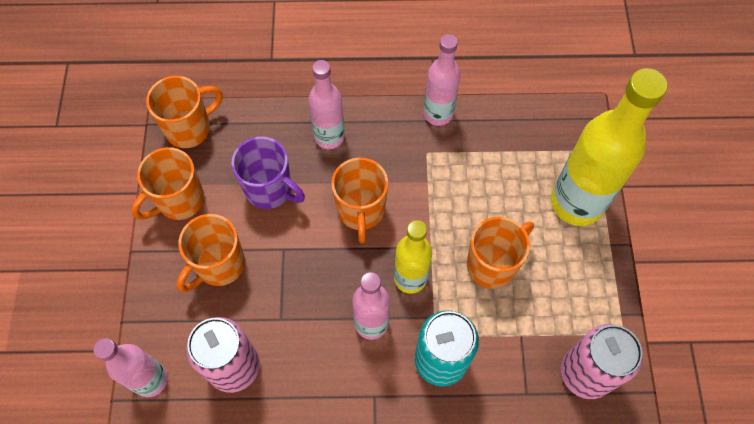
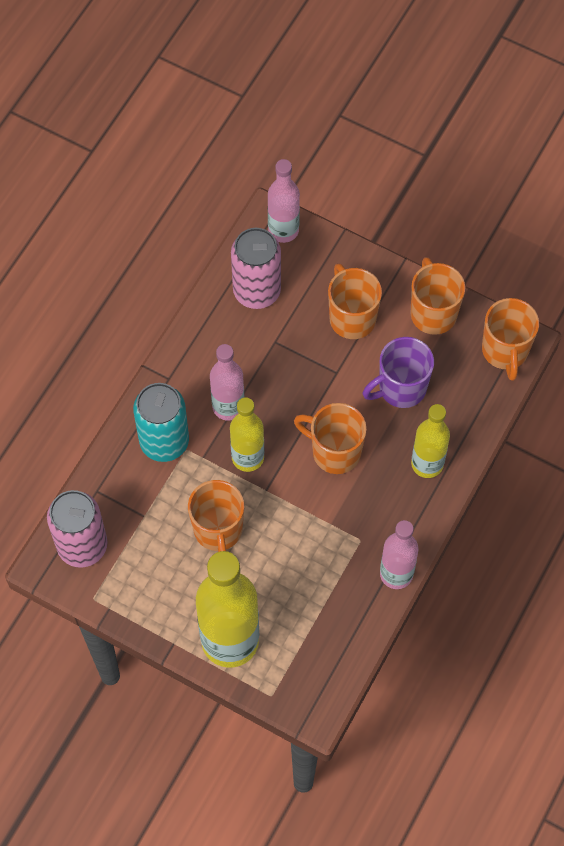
camera: 120 degrees right, 0 degrees up
(329, 137) = (427, 464): pink bottle -> yellow bottle

